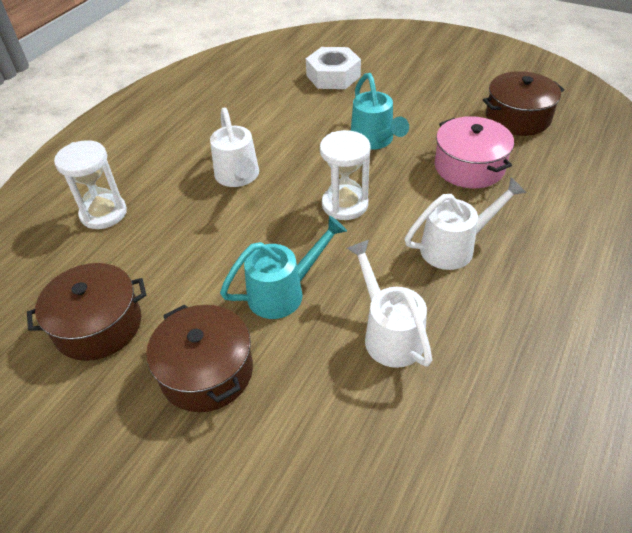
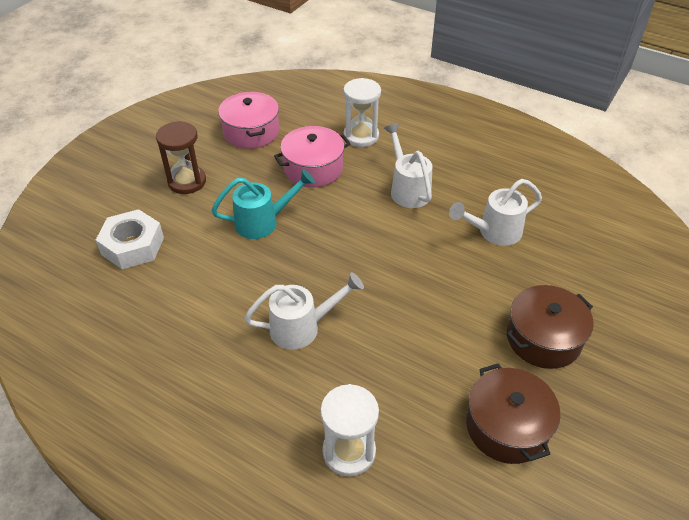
camera: 90 degrees left, 0 degrees up
(283, 292) = (459, 291): turquoise watering can -> none
(345, 204) = (353, 248): white hourglass -> white hourglass (361, 136)
(423, 90) = (187, 181): none -> brown hourglass
(517, 118) = (251, 132): brown pot -> pink pot

